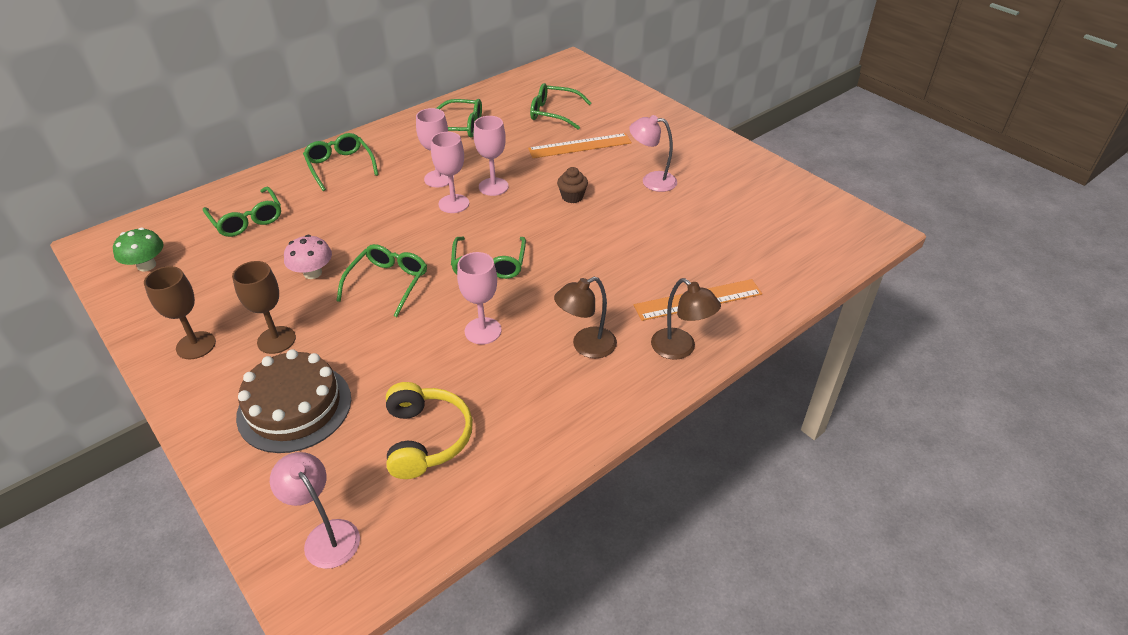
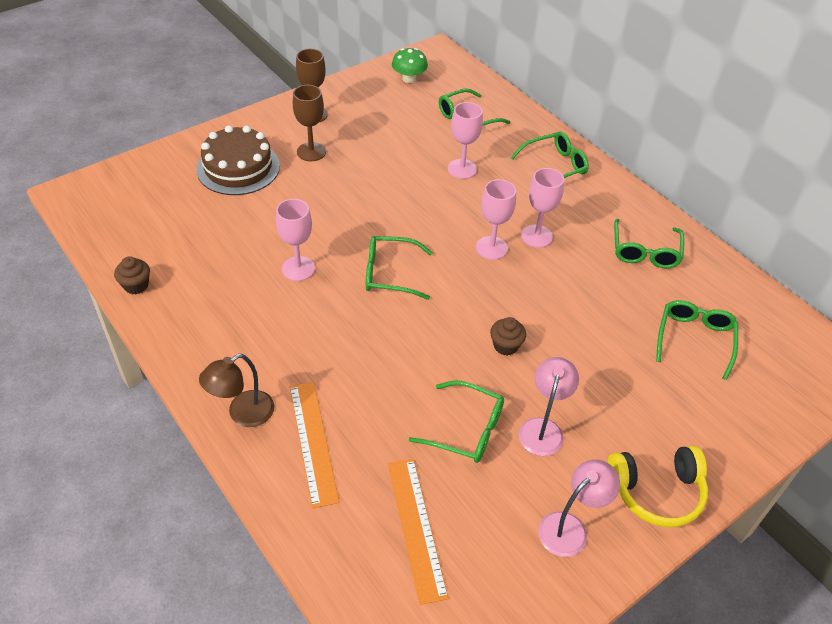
camera: 90 degrees right, 5 degrees up
(312, 273) = (390, 163): pink mushroom -> none
(326, 535) = (120, 192): pink lamp -> pink lamp (570, 528)
(388, 283) = (371, 207): green glasses -> green glasses (466, 429)
(426, 438) = (186, 236): yellow headphones -> yellow headphones (656, 492)
(493, 187) = (523, 279): pink goblet -> pink goblet (462, 169)
(514, 473) = (136, 285): none -> brown cupcake
(580, 146) = (617, 361): orange ruler -> orange ruler (416, 527)
(586, 346) = (263, 339): brown lamp -> none

